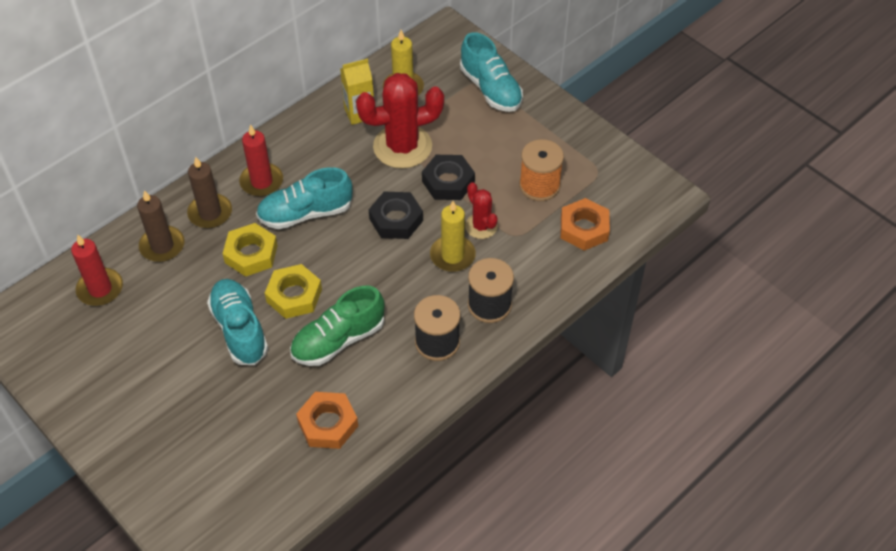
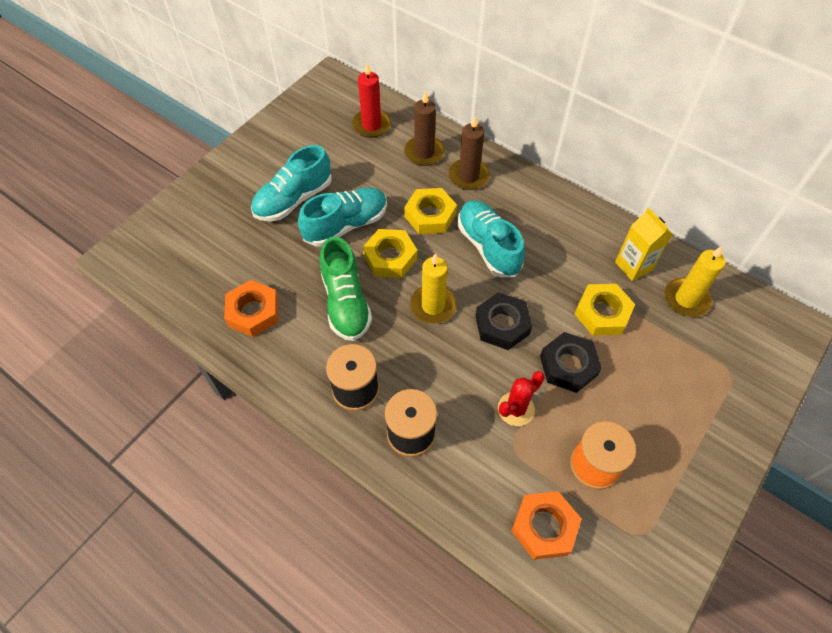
camera: 80 degrees right, 5 degrees up
(261, 182) = (516, 205): red candle -> none
(338, 340) = (346, 302): green shoe -> green shoe turned 150 degrees counterclockwise
(402, 147) = (602, 313): red cactus -> yellow nut
(452, 255) = (468, 386): yellow candle -> yellow candle (433, 306)
(491, 89) = (725, 388): turquoise shoe -> turquoise shoe (293, 199)

